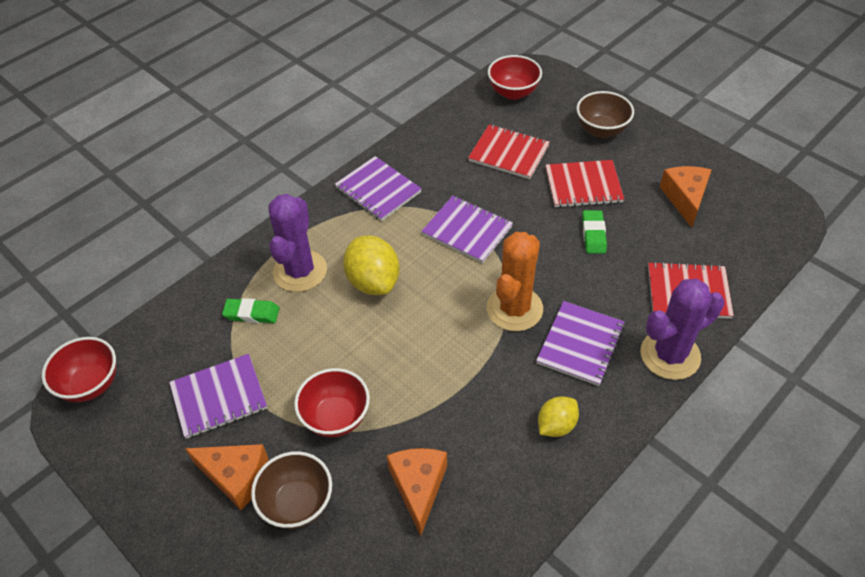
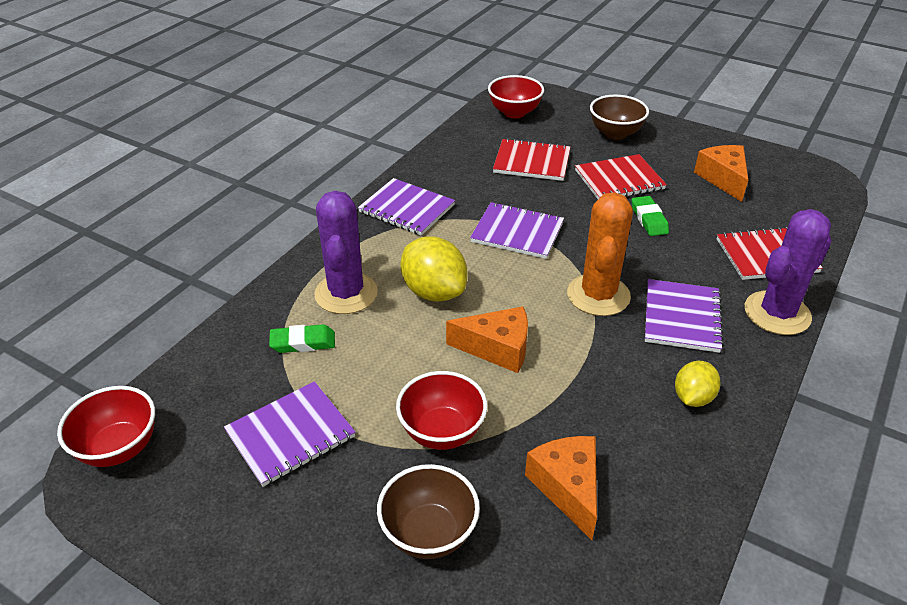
camera: 15 degrees left, 10 degrees down
(236, 477) = (341, 518): orange cheese -> orange cheese (497, 348)

